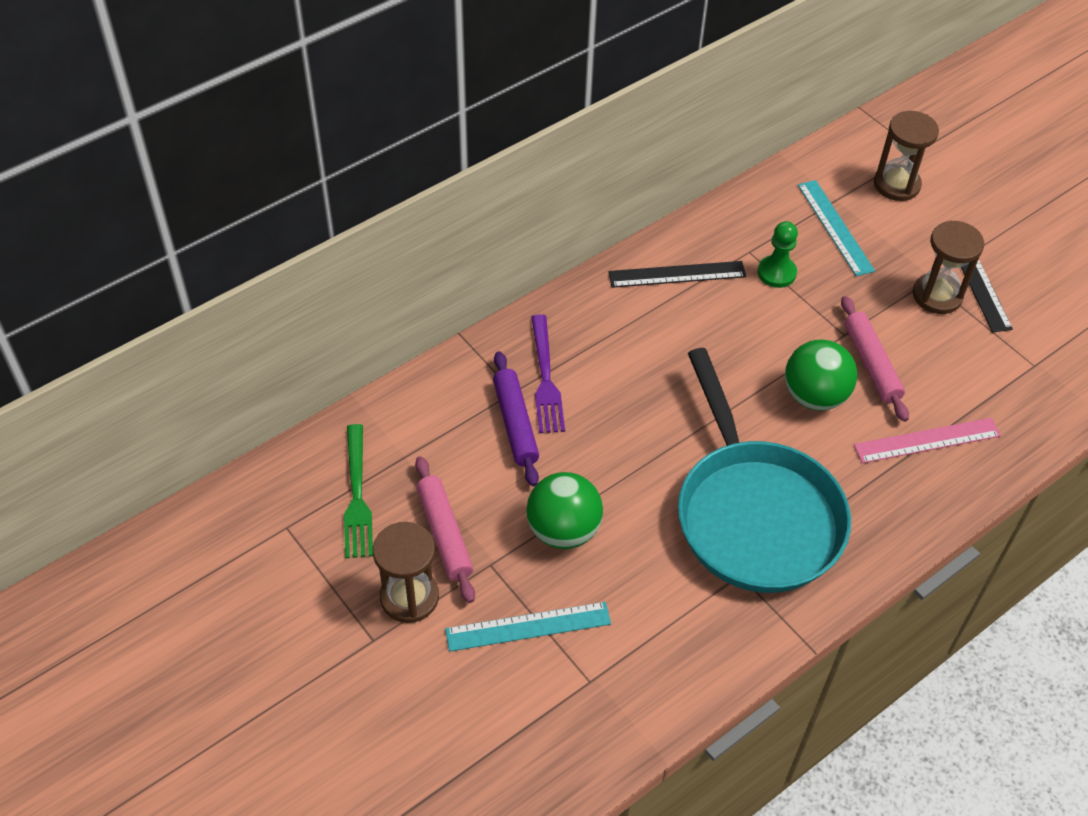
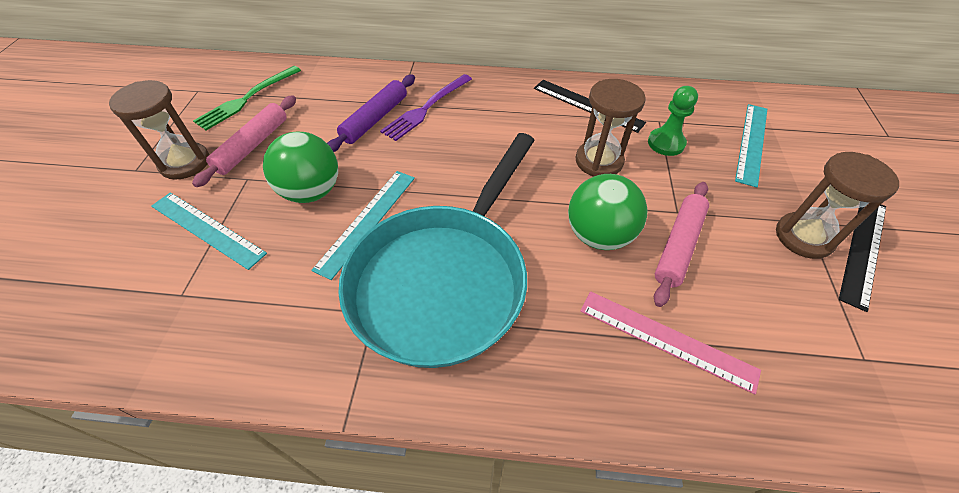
camera: 45 degrees right, 0 degrees up
(642, 517) = (367, 221): none -> turquoise ruler
(896, 184) = (843, 146): brown hourglass -> brown hourglass (599, 161)

